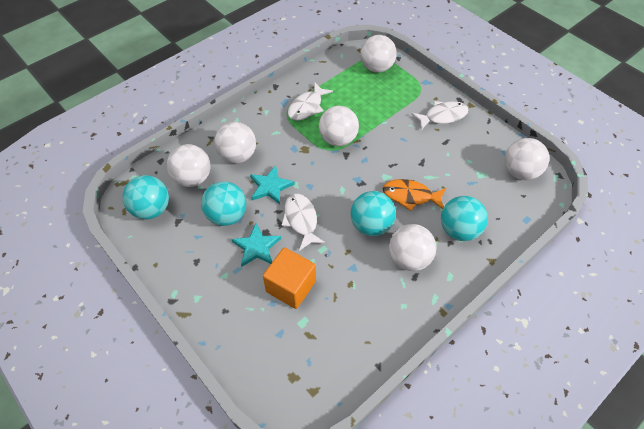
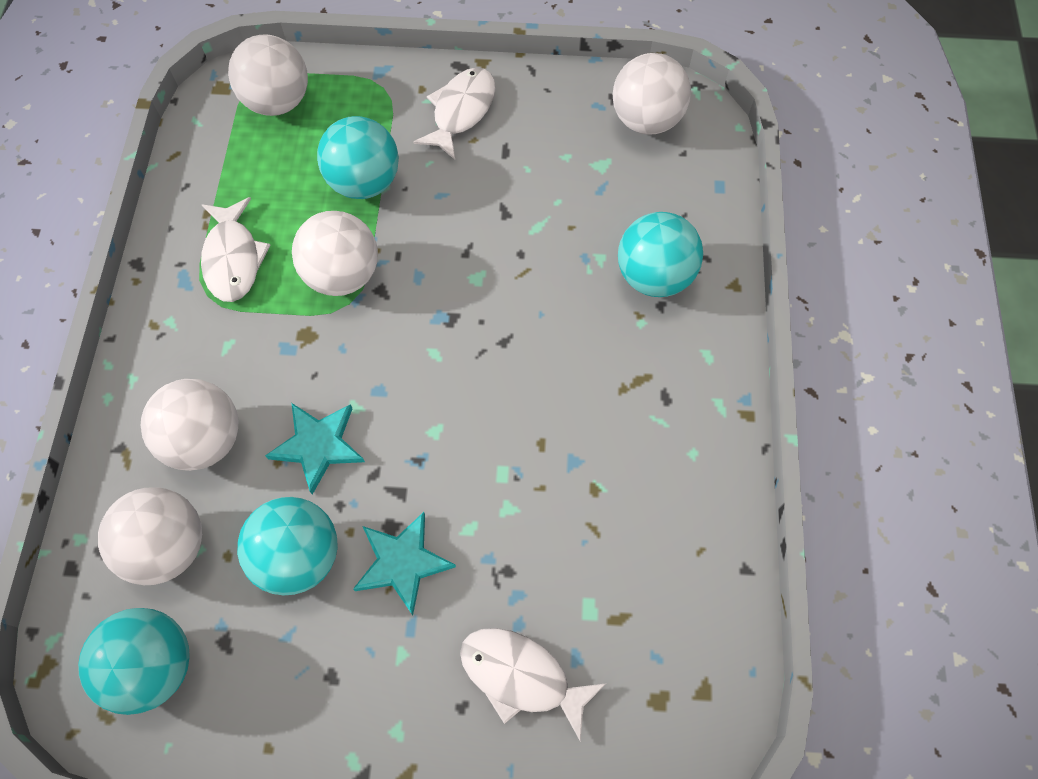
camera: 45 degrees left, 10 degrees up
(291, 286) = (517, 574): orange cube -> none
(301, 220) = (425, 457): white fish -> white fish (521, 676)
(371, 225) = (533, 373): turquoise ball -> turquoise ball (364, 182)
(409, 258) = (632, 377): white ball -> none
(410, 196) = (541, 279): orange fish -> none

